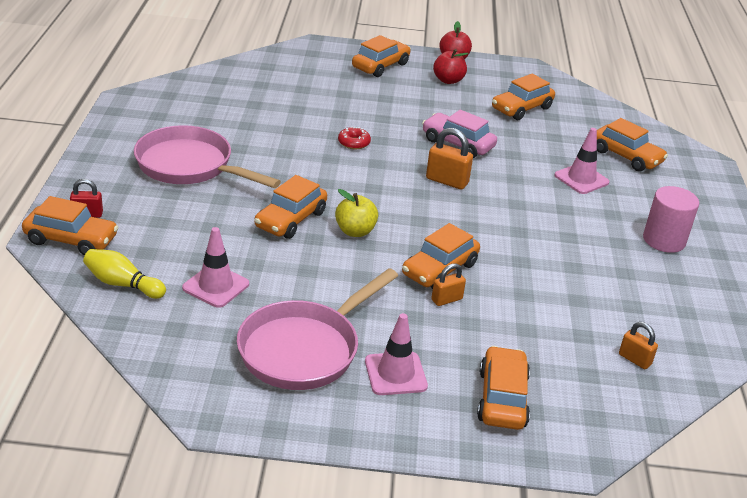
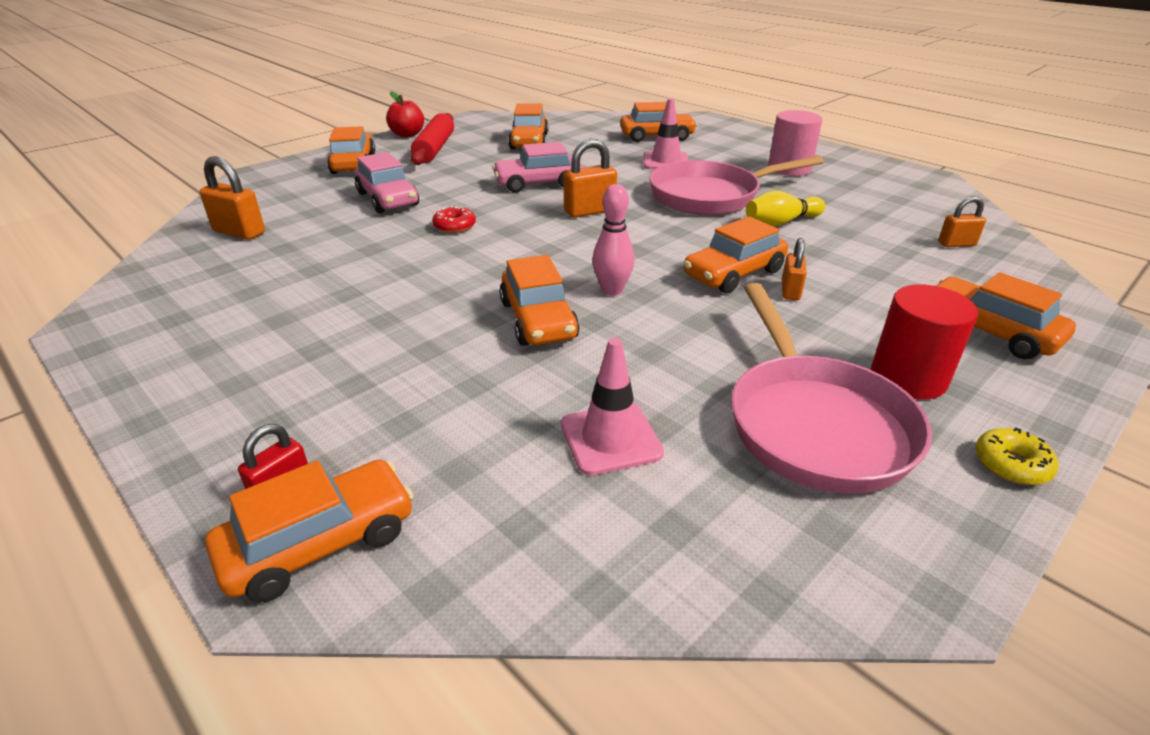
camera: 45 degrees left, 0 degrees up
(123, 284) = (508, 535): yellow bowling pin -> yellow bowling pin (781, 222)
(189, 166) = (322, 342): pink pan -> pink pan (710, 196)
(250, 82) = (239, 232): none -> orange padlock
(346, 430) = (1011, 464): none -> yellow donut
(353, 103) = (388, 199): none -> pink car
(355, 231) = (612, 290): yellow apple -> pink bowling pin
(395, 374) = (908, 378): pink traffic cone -> red cylinder
(439, 269) = (733, 273): orange car -> orange car turned 60 degrees clockwise
(448, 80) = (434, 149): red apple -> red rolling pin

